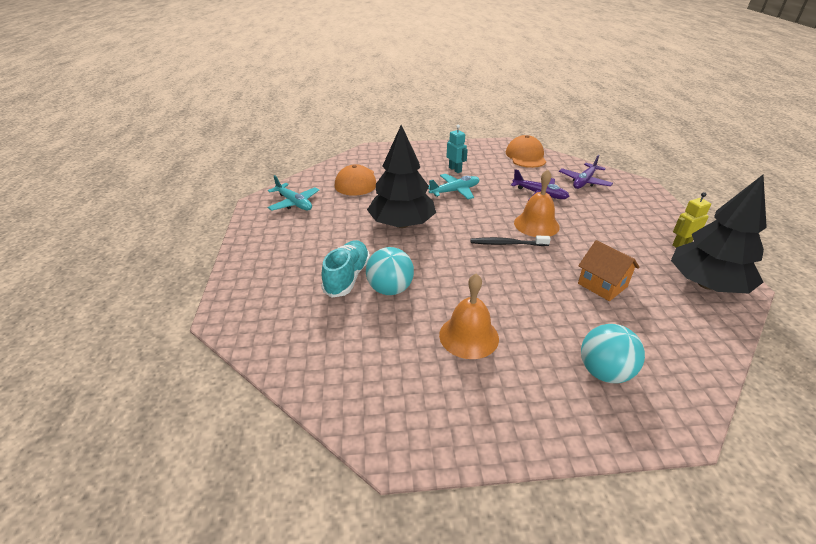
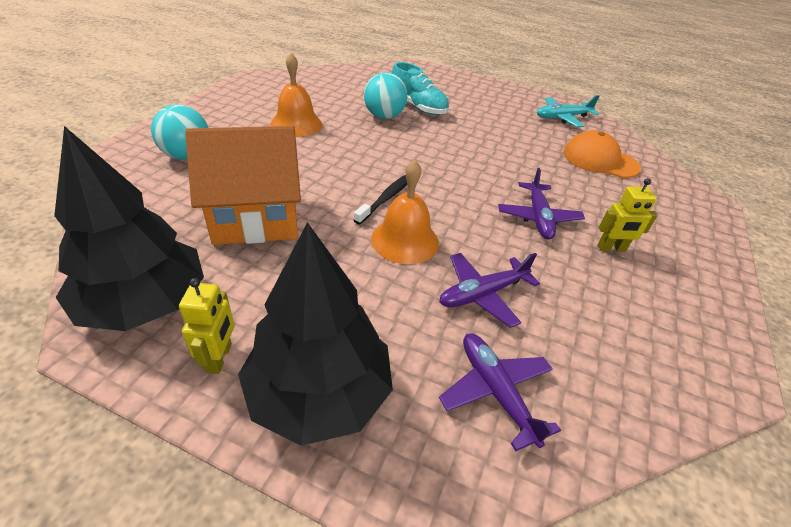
camera: 115 degrees right, 5 degrees up
(402, 224) = (481, 154): black tree -> black tree (319, 392)
(455, 169) = (611, 248): turquoise robot -> yellow robot
(455, 191) = (538, 217): turquoise plane -> purple plane
(525, 156) = (653, 373): orange cap -> none
(602, 285) = (256, 218): orange house -> orange house, size x1.73

